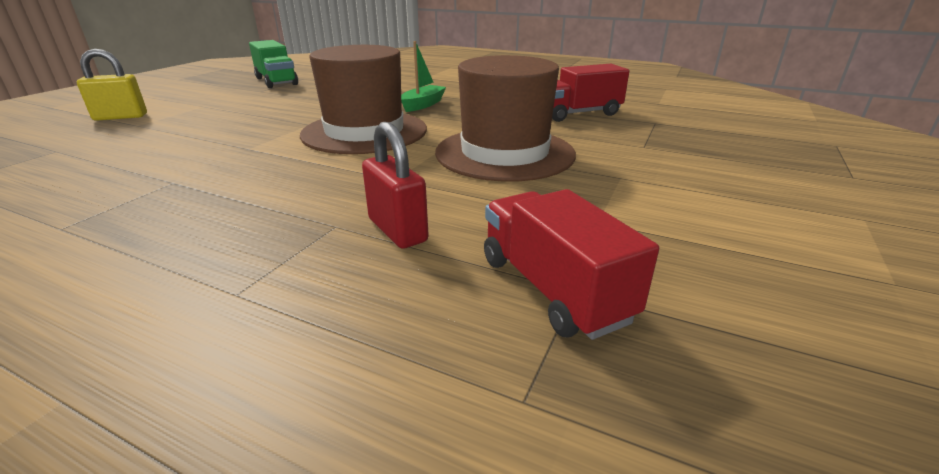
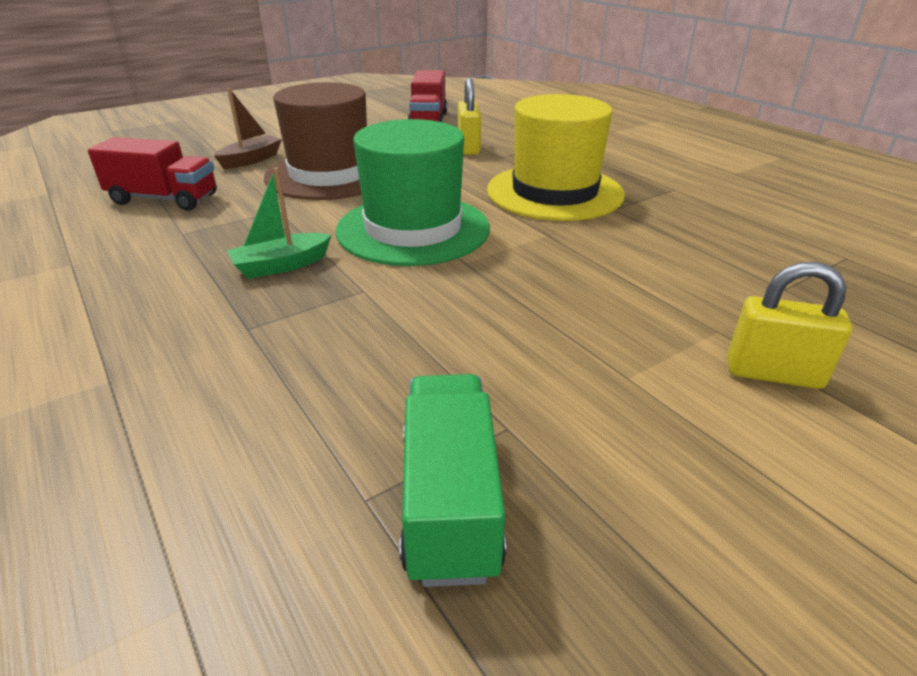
camera: 150 degrees left, 5 degrees up
(242, 186) = (554, 192): none -> yellow hat
(364, 132) = (413, 229): brown hat -> green hat
(397, 230) = (468, 148): red padlock -> yellow padlock
(611, 150) = (251, 160): none -> brown boat

